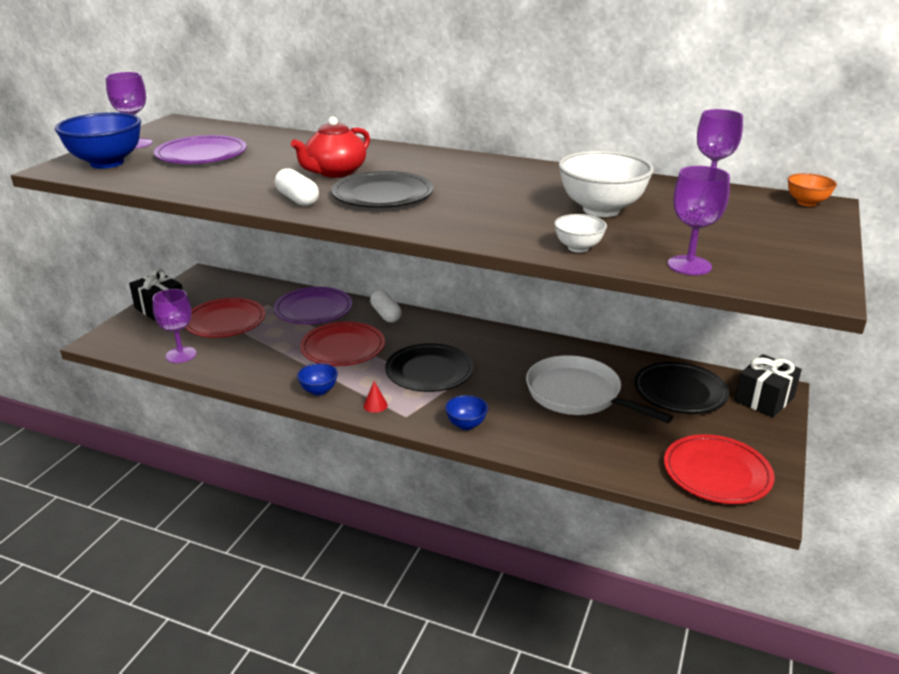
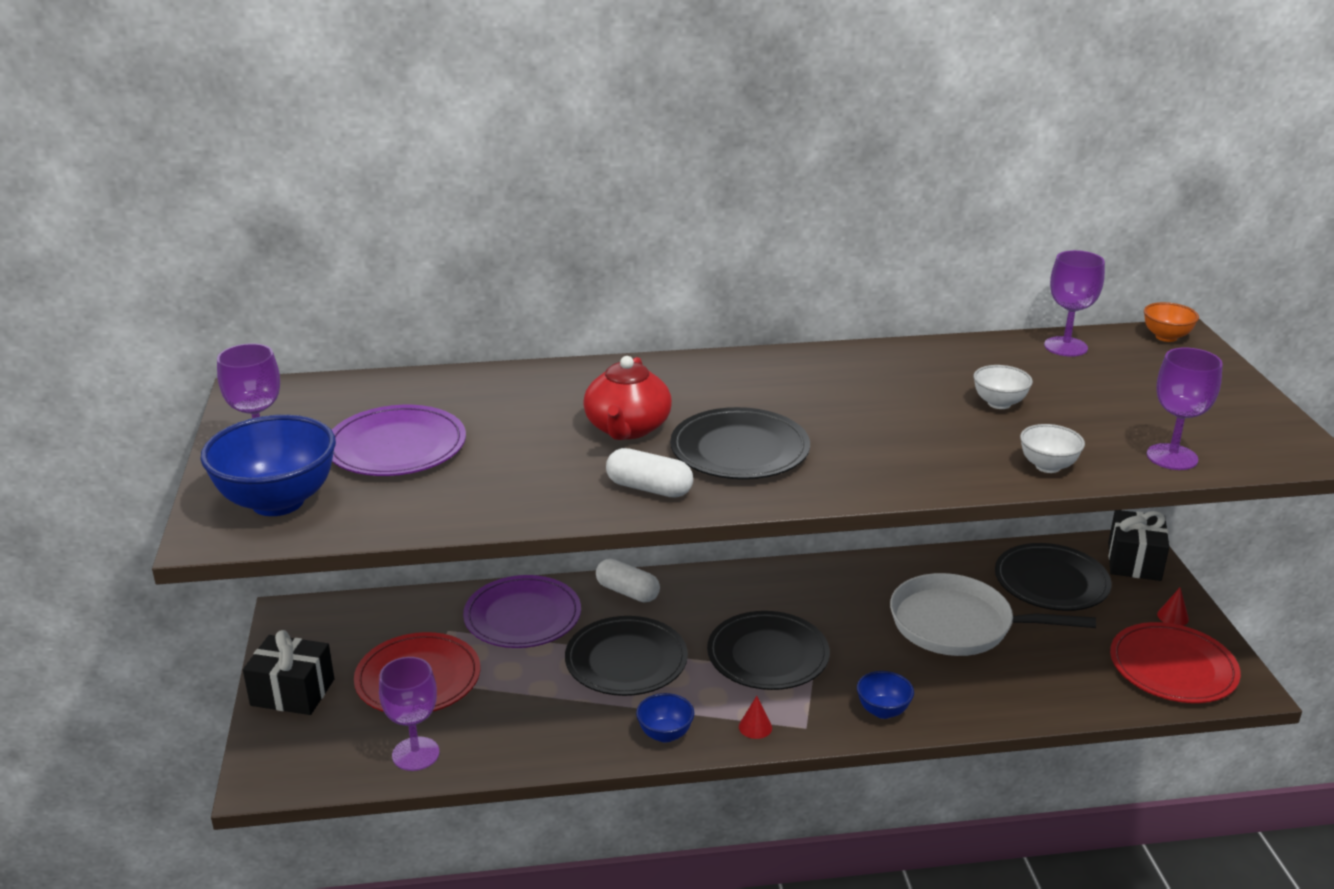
camera: 30 degrees left, 0 degrees up
(343, 347) = (626, 660): red plate -> black plate
(601, 210) = (999, 403): white bowl -> white bowl, size x0.51
(756, 442) = (1173, 616): none -> red cone

